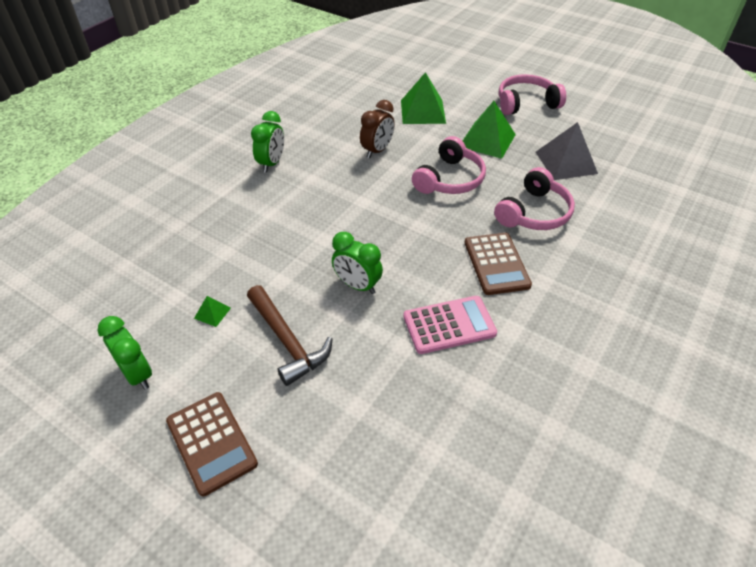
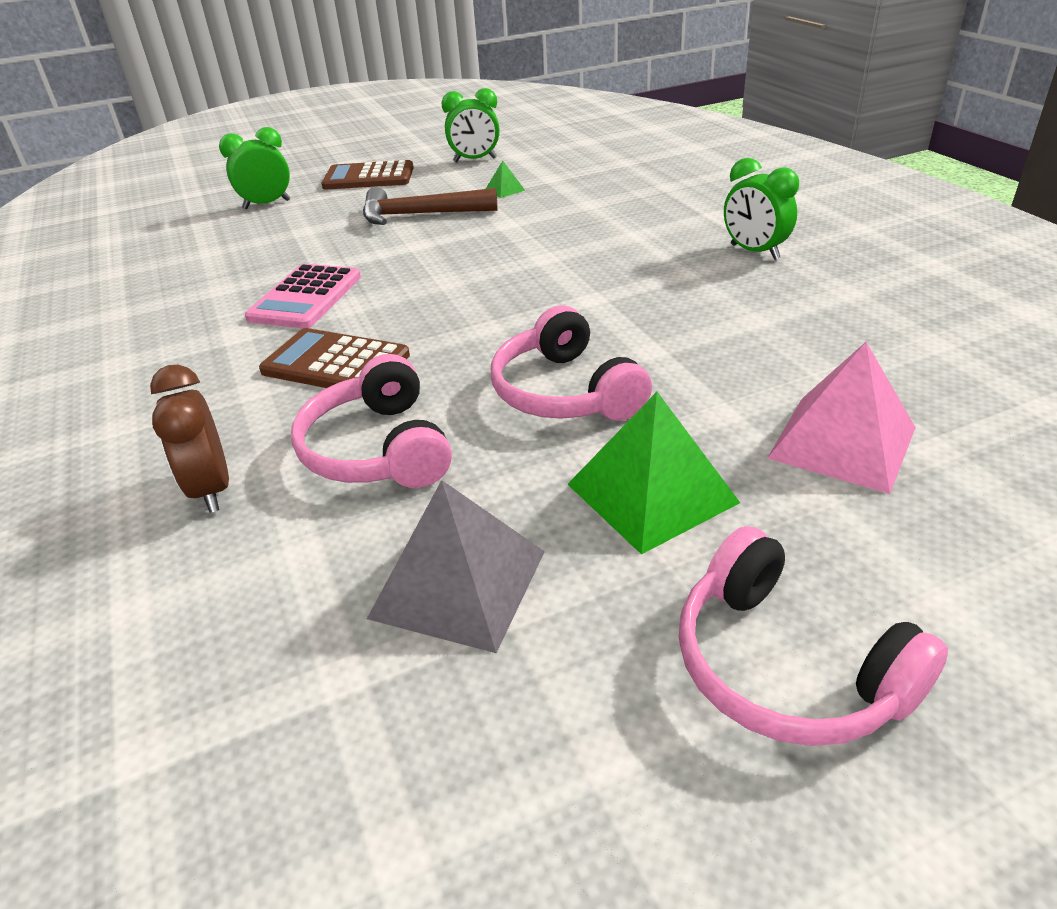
camera: 125 degrees right, 10 degrees down
(357, 285) = (440, 261): green clock -> green clock (267, 204)
(377, 150) = (720, 344): brown clock -> brown clock (211, 489)
(422, 111) = (842, 442): green pyramid -> pink pyramid
(526, 103) = (787, 666): pink headphones -> pink headphones turned 120 degrees clockwise

